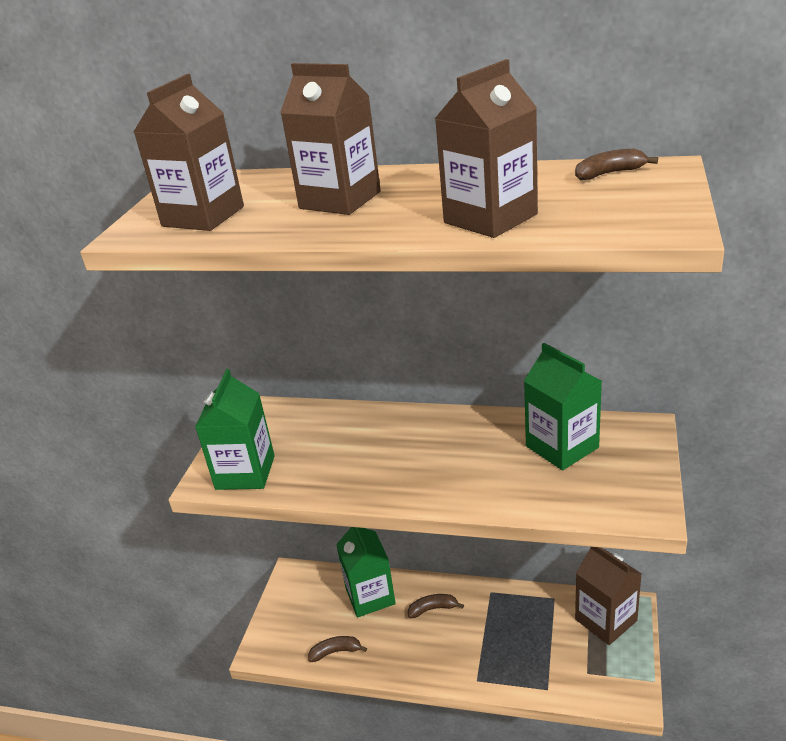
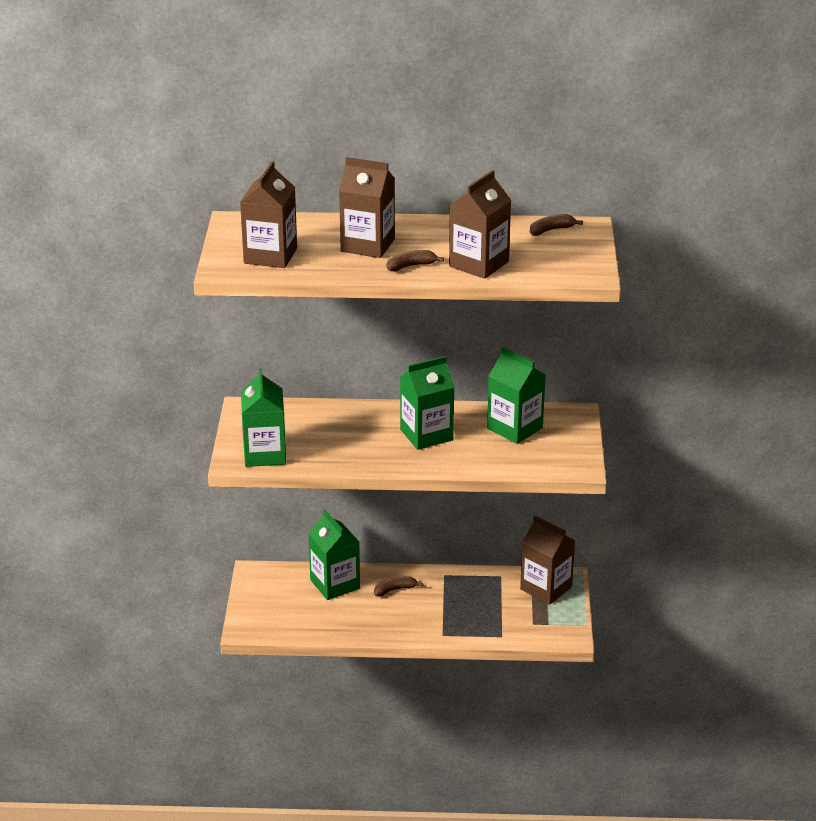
camera: 15 degrees left, 0 degrees up
(336, 652) = (315, 625): brown banana -> brown banana (411, 266)
(447, 452) = (426, 435): none -> green carton

